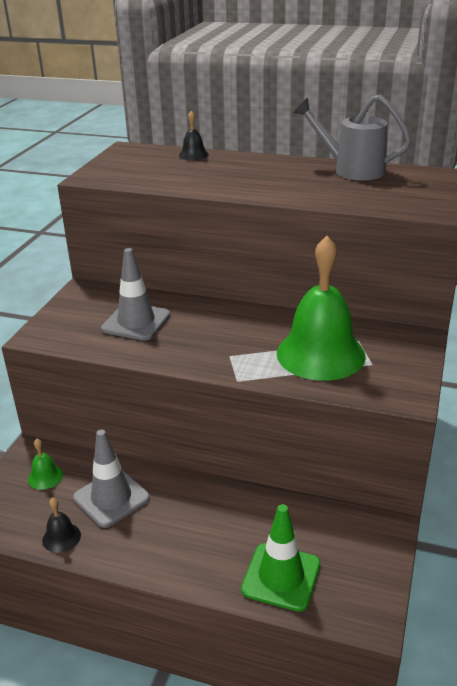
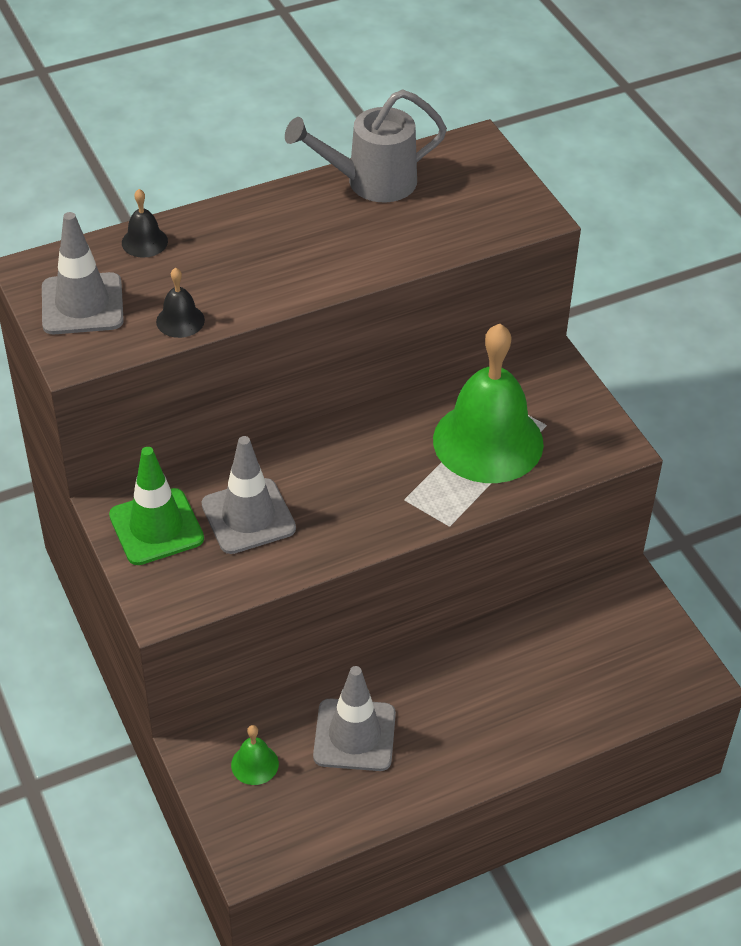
camera: 45 degrees left, 15 degrees up
(61, 537) = (359, 808): black bell -> black bell (180, 320)
(126, 164) = (82, 304): none -> grey traffic cone
(281, 577) = (594, 695): green traffic cone -> green traffic cone (156, 527)

